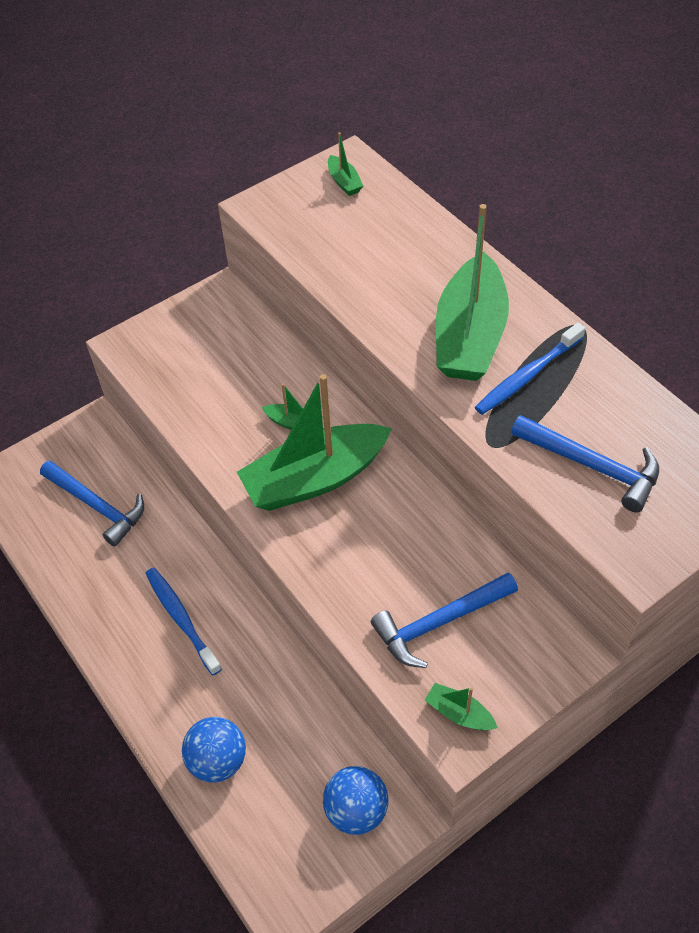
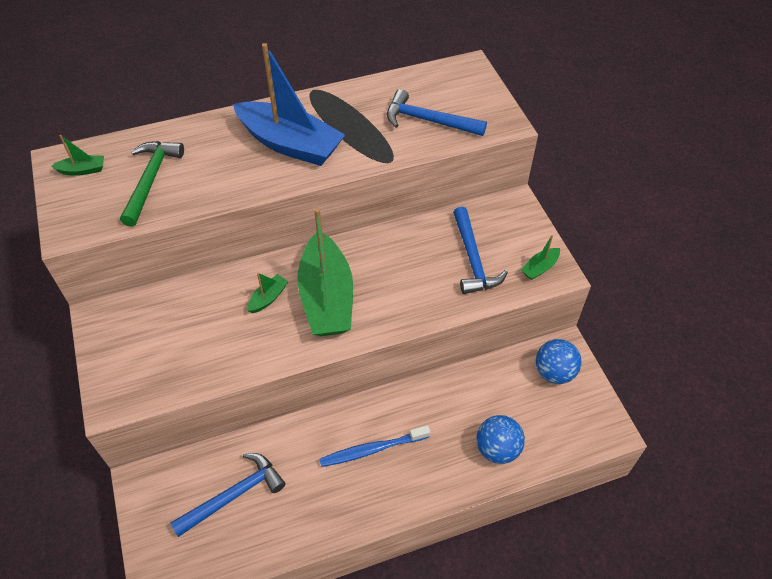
camera: 75 degrees left, 0 degrees up
(354, 238) = (151, 180): none -> green hammer
(470, 335) = (290, 144): green boat -> blue boat
(528, 375) = (341, 127): blue toothbrush -> none
(592, 466) = (428, 120): blue hammer -> blue hammer turned 120 degrees counterclockwise

